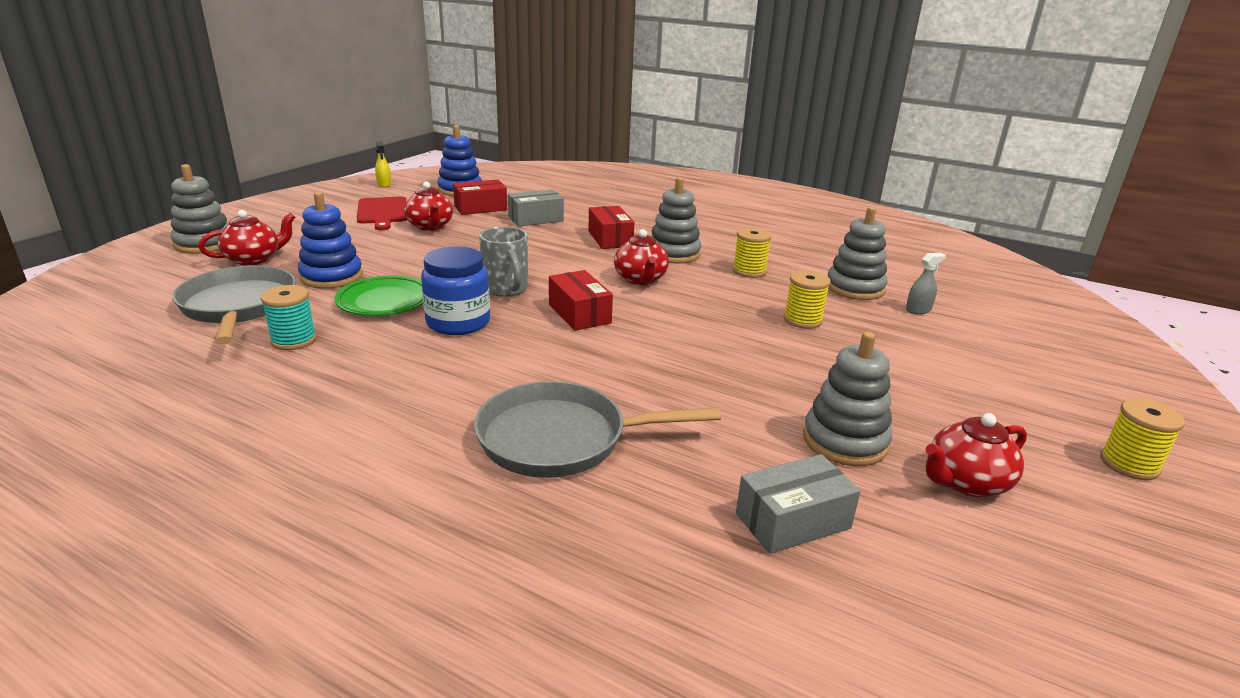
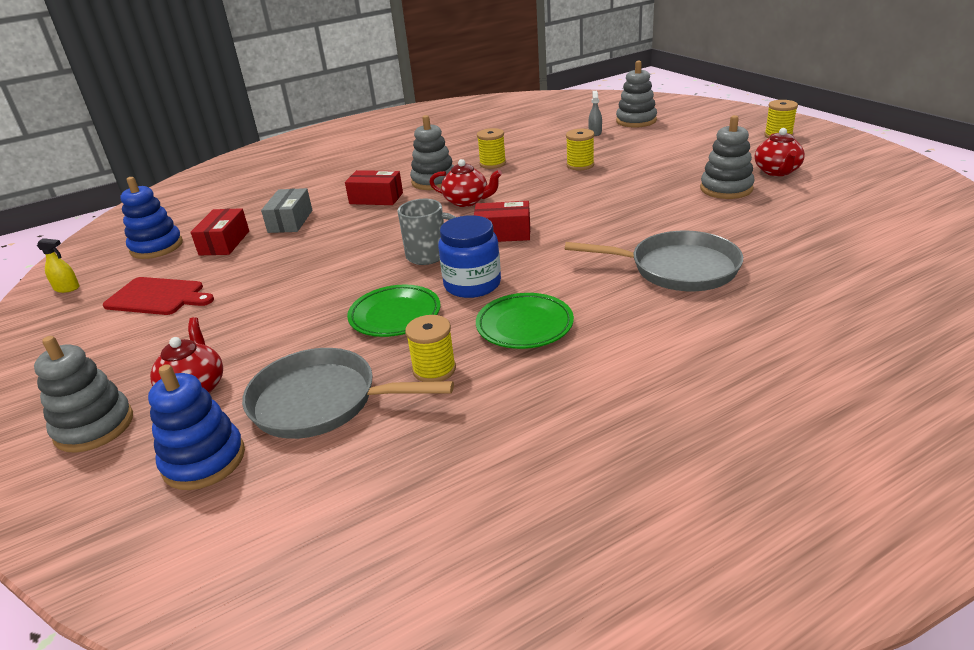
camera: 55 degrees left, 5 degrees up
(294, 340) = (434, 370): turquoise spool -> yellow spool
(331, 277) = (304, 340): blue stacking toy -> blue stacking toy (204, 460)
(385, 366) = (524, 325): none -> green plate
(430, 226) = (238, 274): red teapot -> none
(561, 438) = (677, 269): grey pan -> grey pan turned 105 degrees counterclockwise
(792, 521) = (792, 219): grey box -> none
(855, 288) = (550, 141): grey stacking toy -> grey stacking toy (636, 121)

